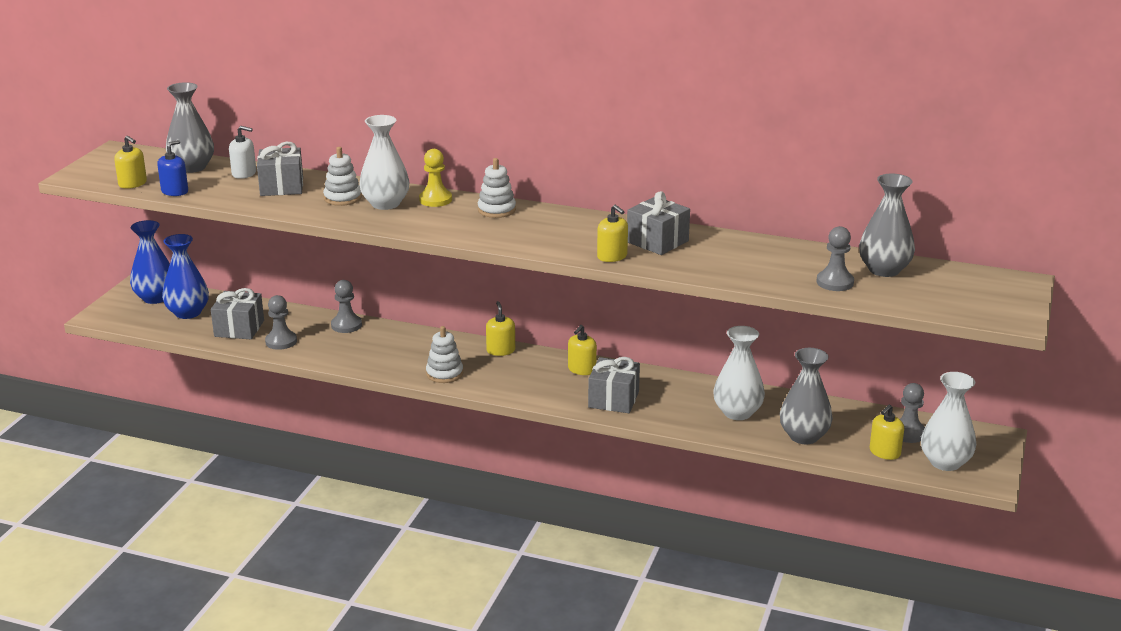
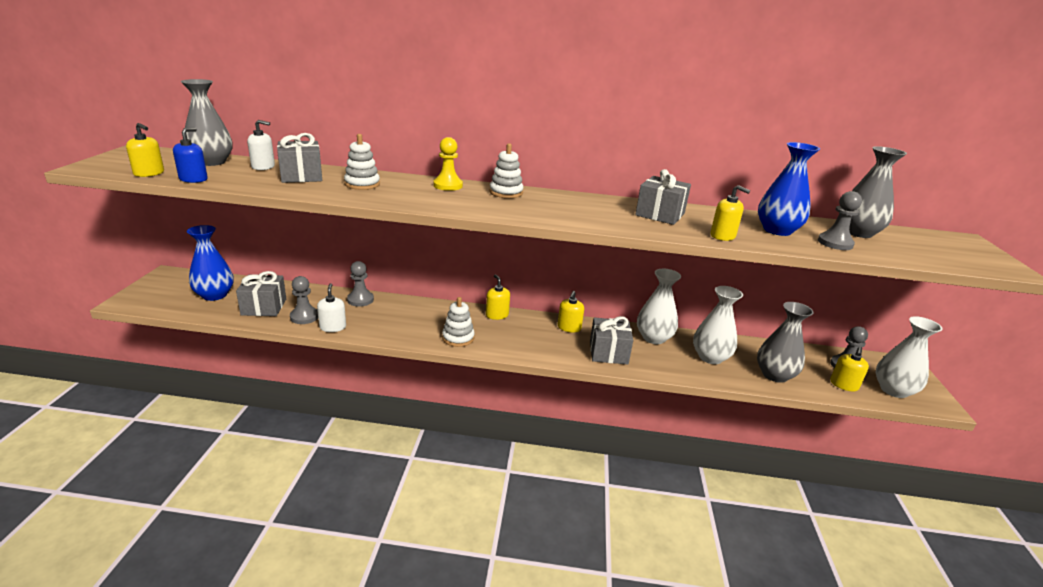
camera: 15 degrees left, 0 degrees up
(155, 298) = (184, 283): blue vase -> blue vase (777, 230)
(309, 354) = (333, 327): none -> white soap dispenser
(385, 204) = (404, 188): white vase -> white vase (653, 338)
(612, 256) = (633, 226): yellow soap dispenser -> yellow soap dispenser (722, 236)

